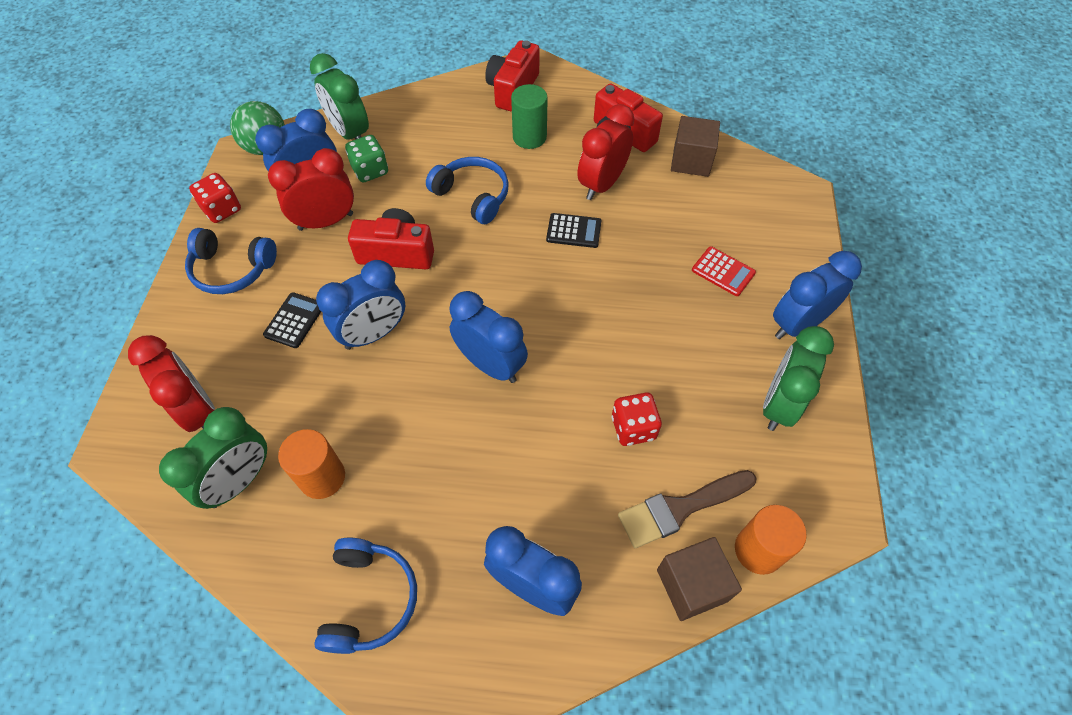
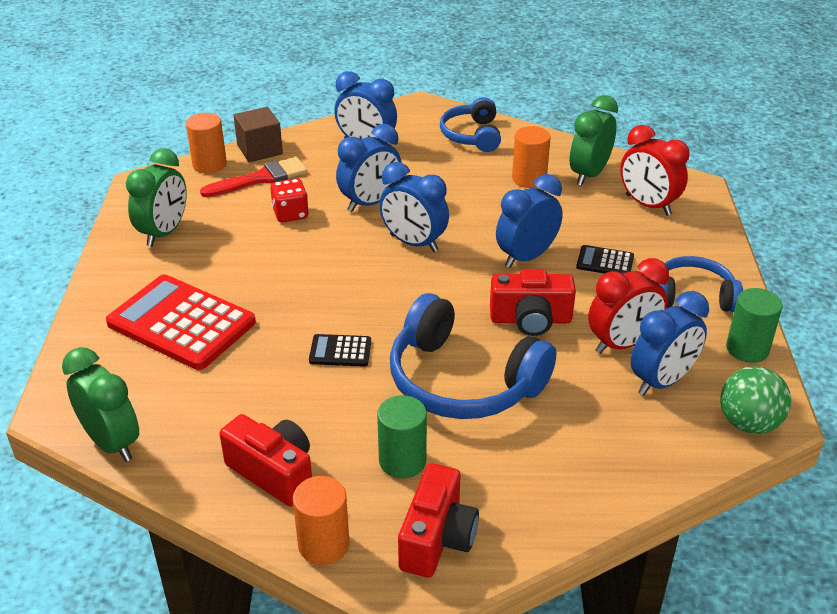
camera: 175 degrees right, 20 degrees down
(222, 209) = (747, 349): red dice -> green cylinder
(294, 320) = (605, 262): black calculator -> black calculator turned 90 degrees clockwise
(350, 133) = (650, 450): green clock -> green clock (112, 443)
(370, 170) = (599, 403): green dice -> none
(472, 196) = (463, 381): blue headphones -> blue headphones, size x1.67
(585, 90) = (323, 544): none -> orange cylinder
(602, 184) = (305, 404): red clock -> none
(680, 508) = (260, 178): brown brush -> red brush
(691, 161) = (184, 442): brown cube -> none
(723, 272) = (181, 323): red calculator -> red calculator, size x2.22
(797, 324) = (122, 285): blue clock -> blue clock (370, 203)

